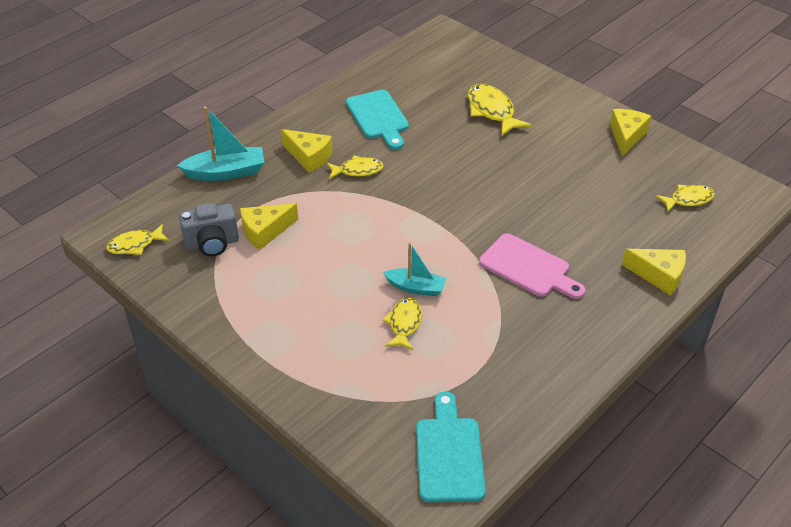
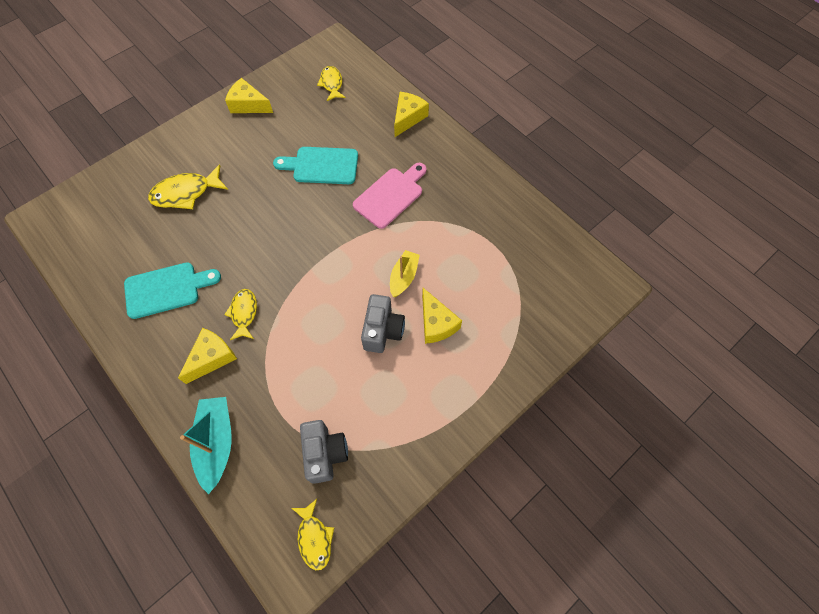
camera: 85 degrees left, 20 degrees up
(265, 231) = (316, 401): yellow cheese -> yellow cheese (436, 323)
(346, 275) = (383, 331): none -> grey camera
(404, 324) = (443, 289): yellow fish -> none
(416, 287) = (404, 277): turquoise boat -> yellow boat
(449, 454) = (567, 270): turquoise cutting board -> turquoise cutting board (322, 165)

